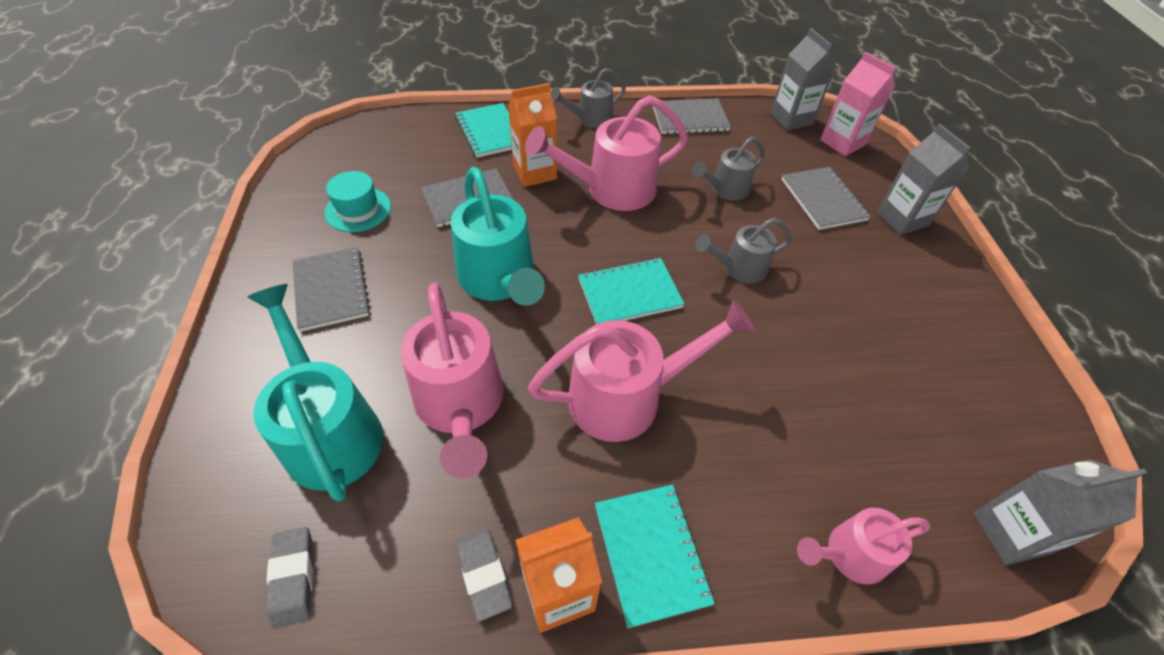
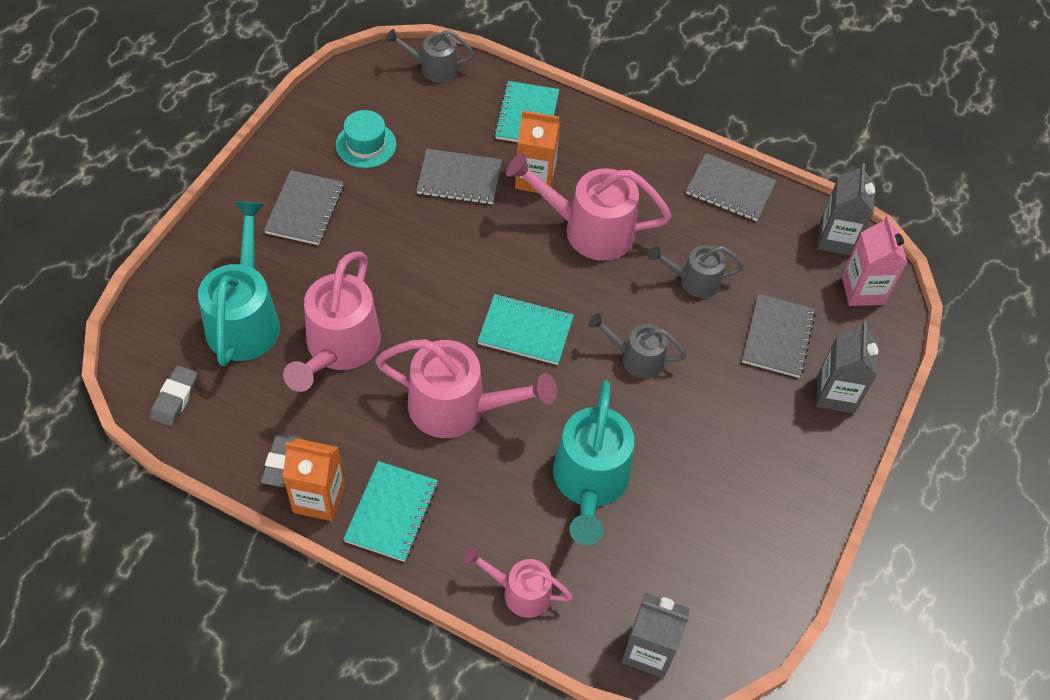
camera: 30 degrees right, 5 degrees up
(500, 280) = (433, 266): turquoise watering can -> turquoise watering can (590, 483)
(590, 119) = (630, 144): grey watering can -> grey watering can (433, 68)

